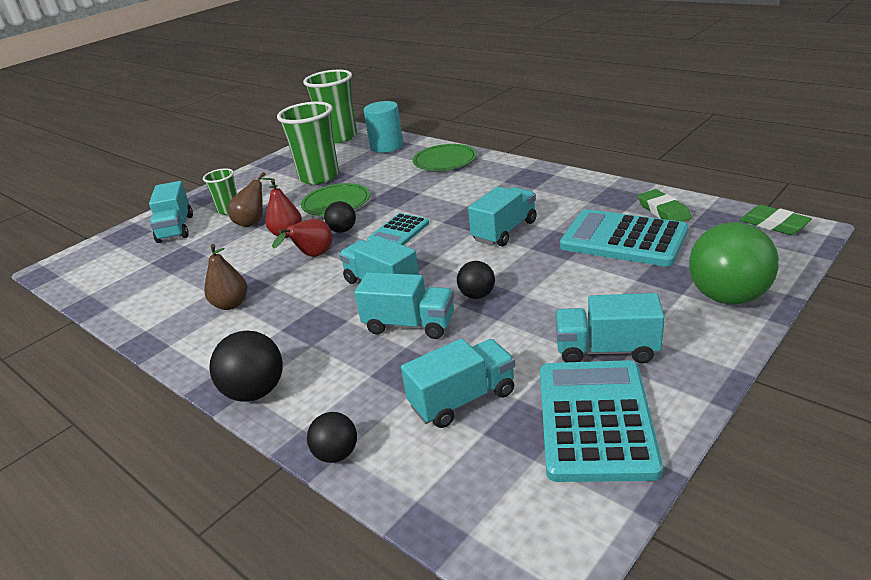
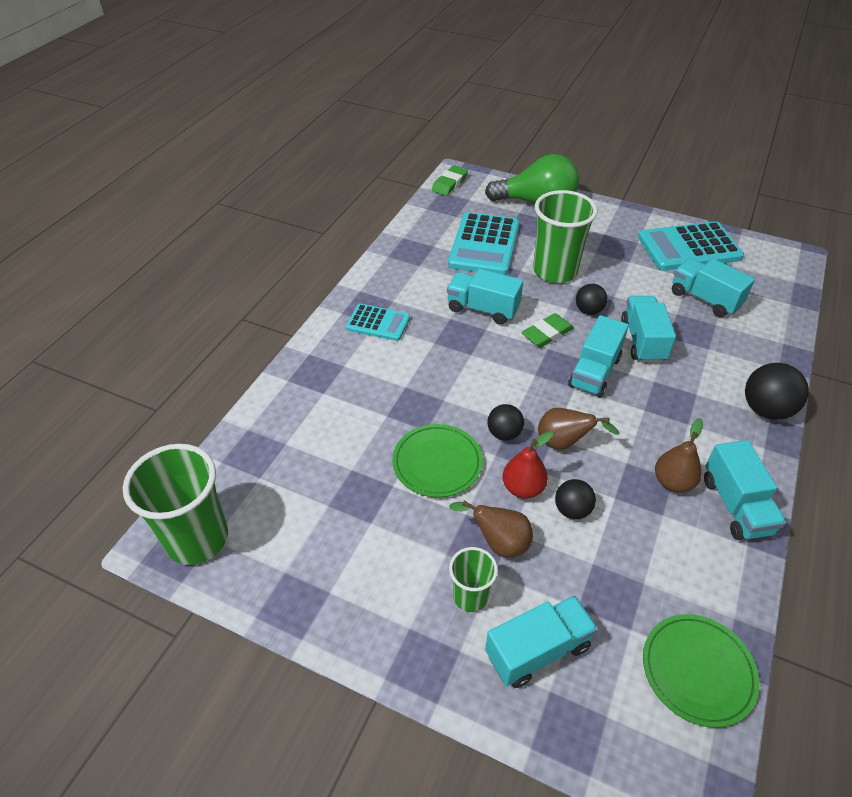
camera: 110 degrees left, 15 degrees up
(312, 256) = (564, 443): red pear -> brown pear
(319, 177) = (357, 512): green cup -> green cup (555, 271)
(336, 454) = (786, 345): black ball -> black ball (572, 510)
(386, 146) = (252, 458): turquoise cylinder -> none
(398, 232) = (499, 383): turquoise calculator -> turquoise calculator (378, 323)
(445, 161) = (315, 382): green plate -> green plate (698, 670)
(607, 350) = (625, 246): turquoise truck -> turquoise truck (736, 505)
(663, 211) = (434, 227): green eraser -> green eraser (547, 334)

